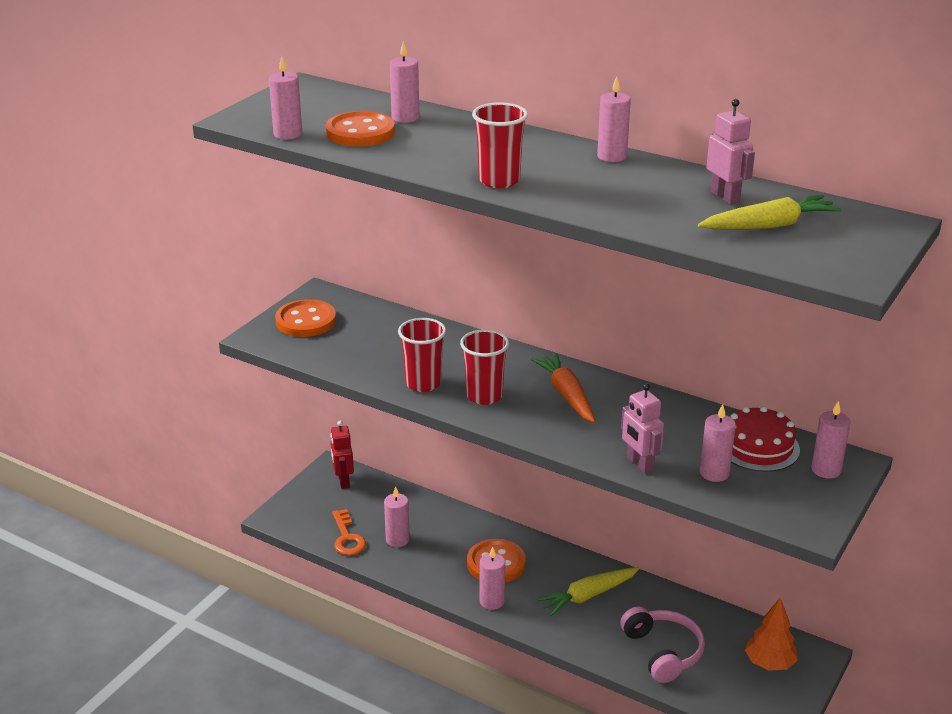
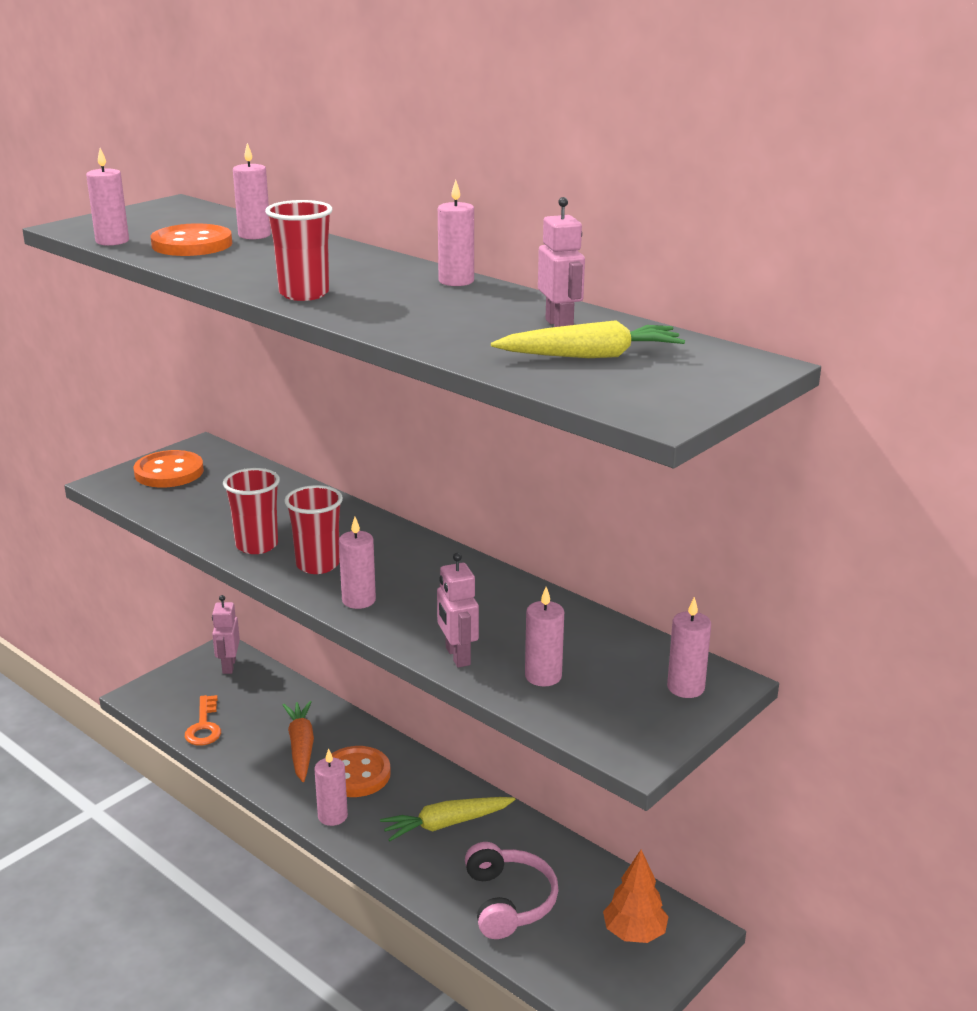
camera: 10 degrees right, 5 degrees down
(343, 481) = (228, 666): red robot -> pink robot
(397, 539) = (258, 735): pink candle -> pink candle (358, 600)
(567, 395) = (413, 573): orange carrot -> orange carrot (301, 747)
(758, 447) = (613, 652): red cake -> none

